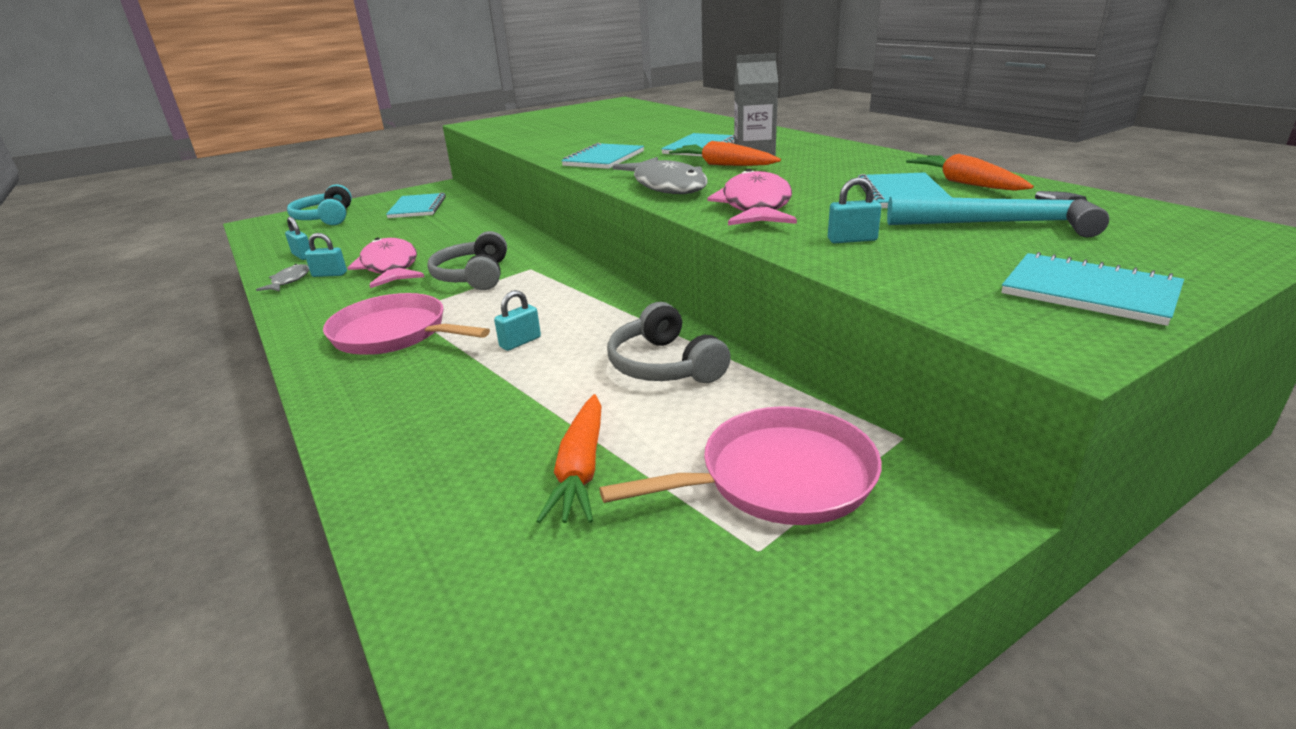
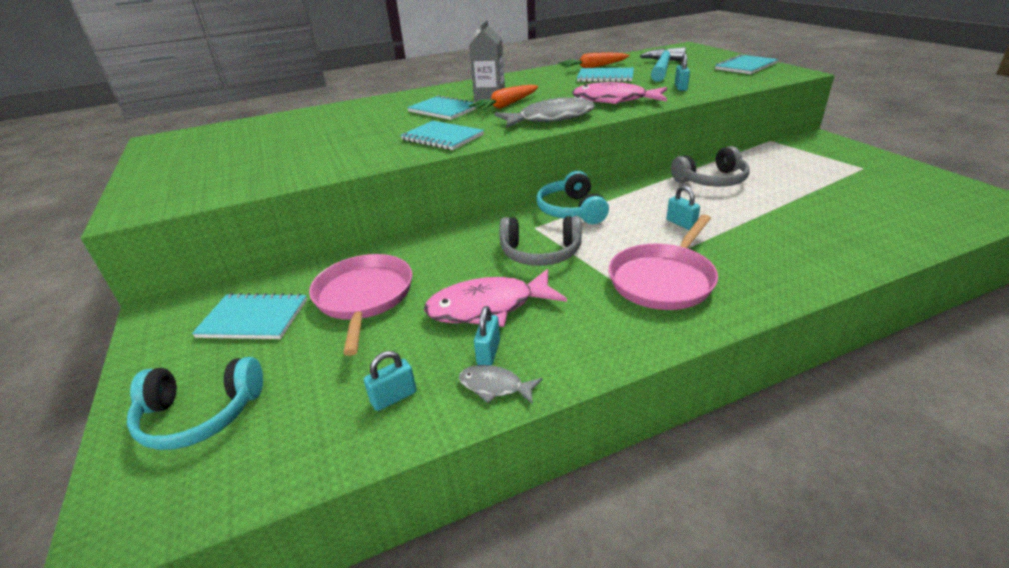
camera: 80 degrees left, 5 degrees up
(568, 281) = (571, 210): none -> turquoise headphones
(581, 469) = (827, 200): orange carrot -> none
(779, 477) = (812, 162): pink pan -> pink pan (364, 297)

